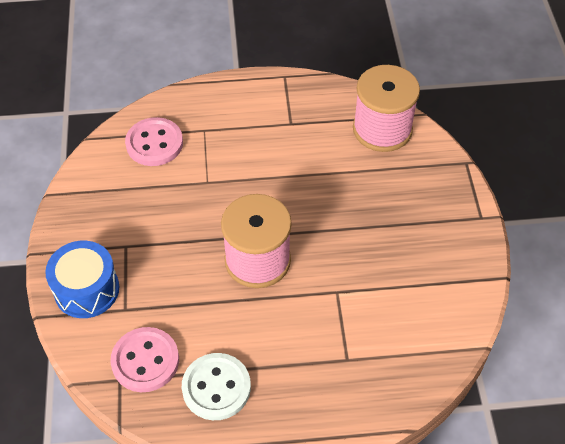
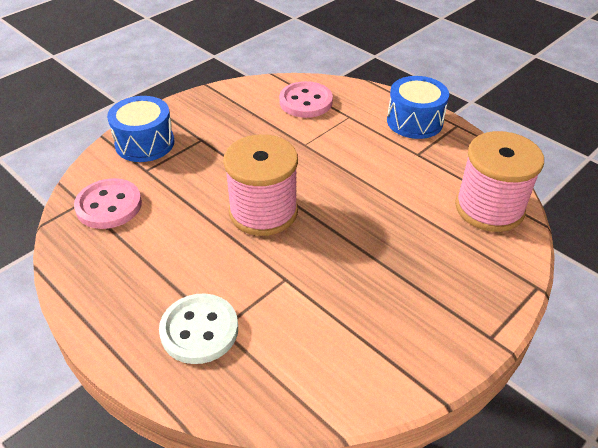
camera: 50 degrees right, 10 degrees down
(216, 387) = (117, 259): white button -> white button (199, 330)
(254, 96) = (414, 121): none -> blue drum

